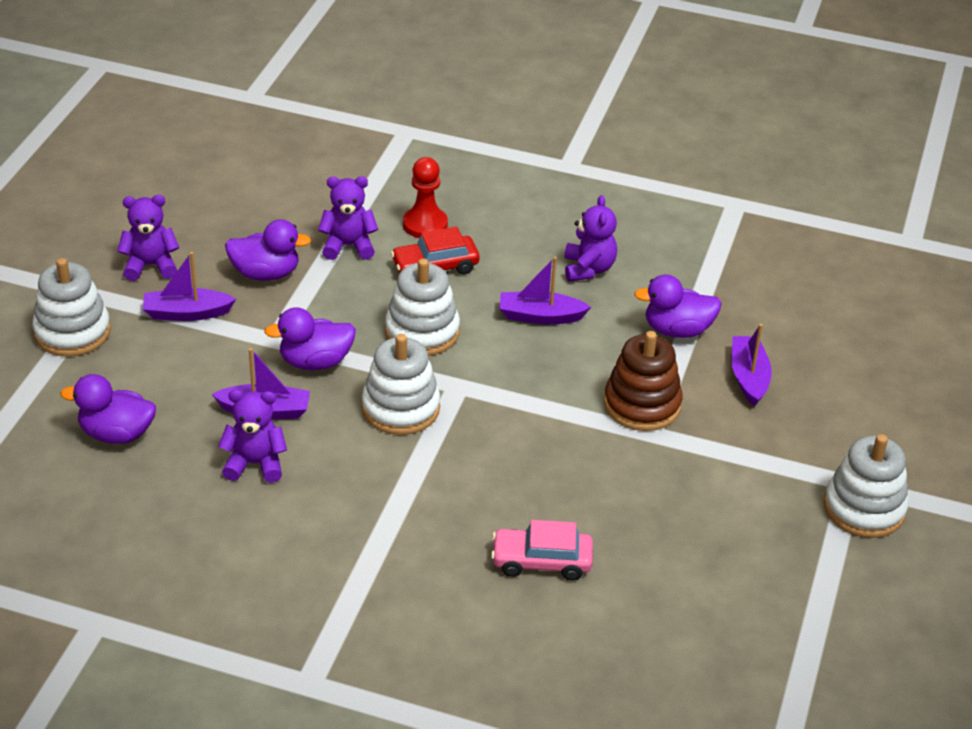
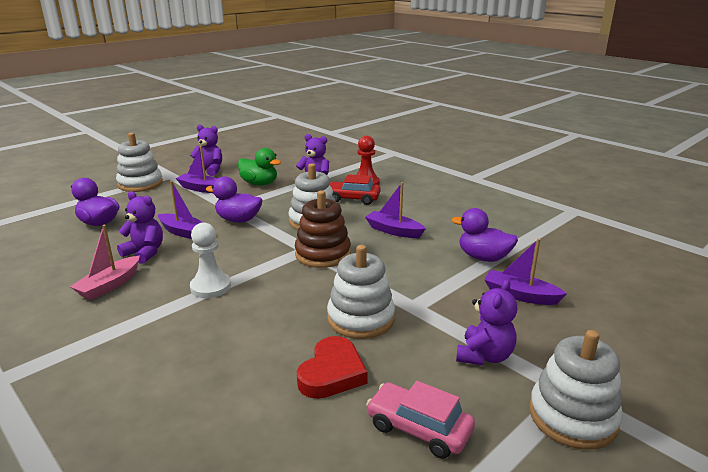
camera: 30 degrees right, 15 degrees down
(266, 273) = (259, 184): purple duck -> green duck
(274, 528) = (110, 285): none -> pink boat
(401, 408) = (259, 250): white stacking toy -> white stacking toy (360, 319)
(401, 486) = (210, 287): none -> white pawn
(541, 561) = (249, 361): pink car -> pink car (419, 428)
(588, 269) = (446, 218): purple teddy bear -> purple teddy bear (484, 356)
(632, 544) = (332, 373): none -> red heart
(642, 404) = (422, 289): brown stacking toy -> brown stacking toy (323, 254)
(748, 377) = (520, 295): purple boat -> purple boat turned 90 degrees counterclockwise

